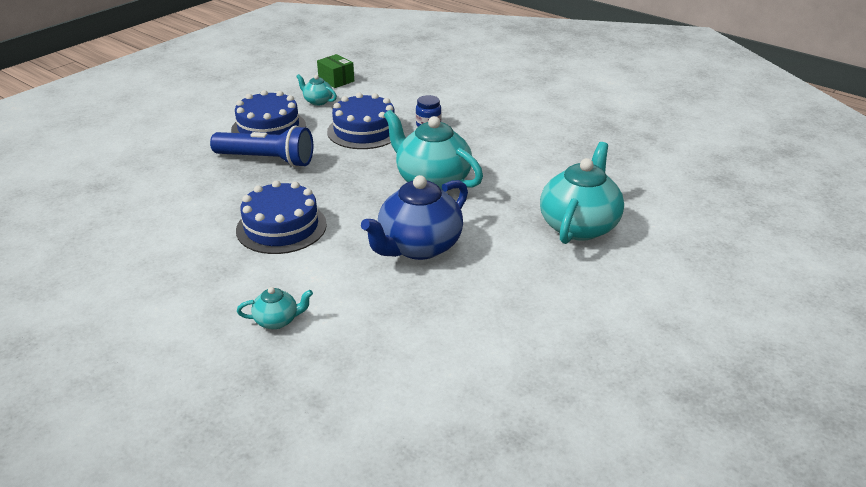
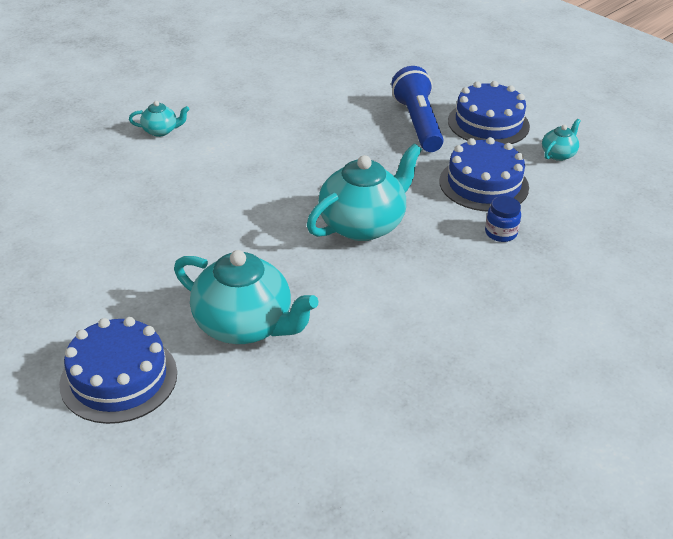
camera: 95 degrees right, 5 degrees up
(267, 160) = (418, 123): blue flashlight -> blue flashlight turned 150 degrees clockwise
(277, 321) = (161, 131): turquoise teapot -> turquoise teapot turned 90 degrees counterclockwise
(281, 227) = (293, 132): blue cake -> blue cake (119, 378)
(336, 80) = (622, 168): green box -> none
(418, 246) = (239, 206): blue teapot -> none

